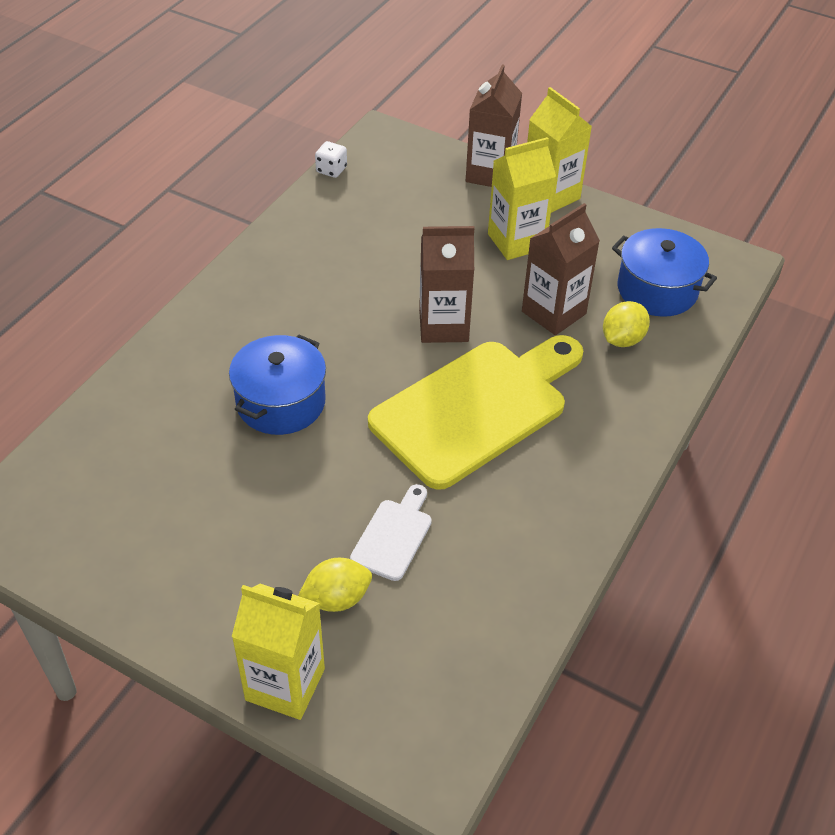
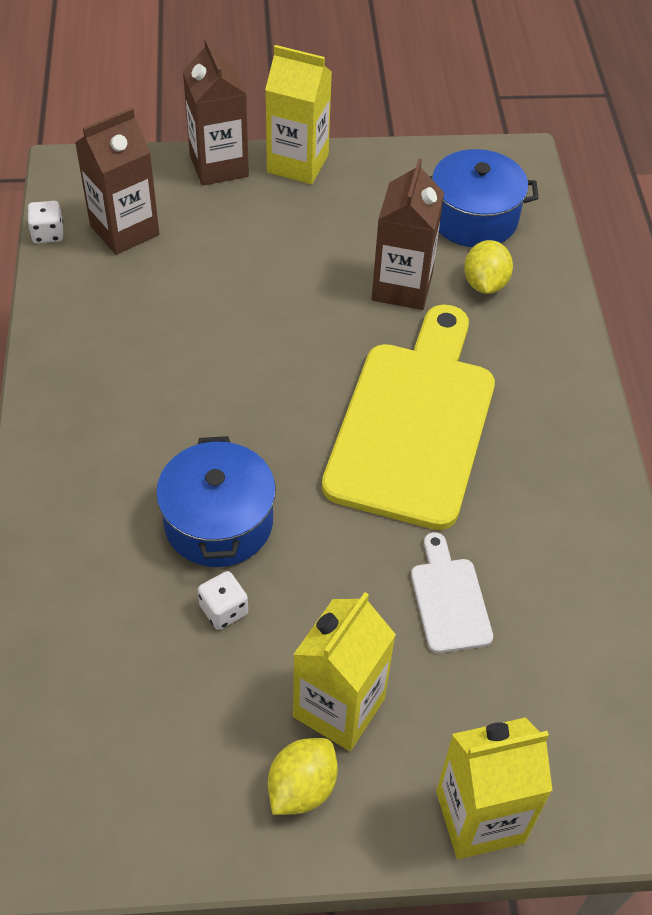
camera: 35 degrees left, 5 degrees up
(235, 458) = (224, 610): none -> white dice
(337, 598) = (452, 697): yellow lemon -> yellow lemon (302, 787)
(443, 326) = (311, 353): brown carton -> brown carton (124, 230)
(516, 241) = (305, 228): yellow carton -> yellow carton (339, 707)

